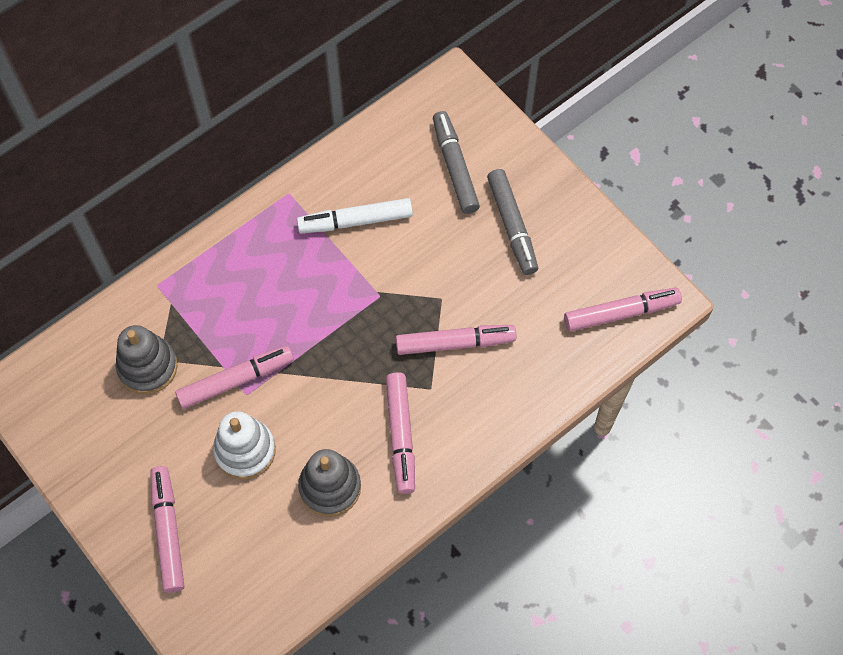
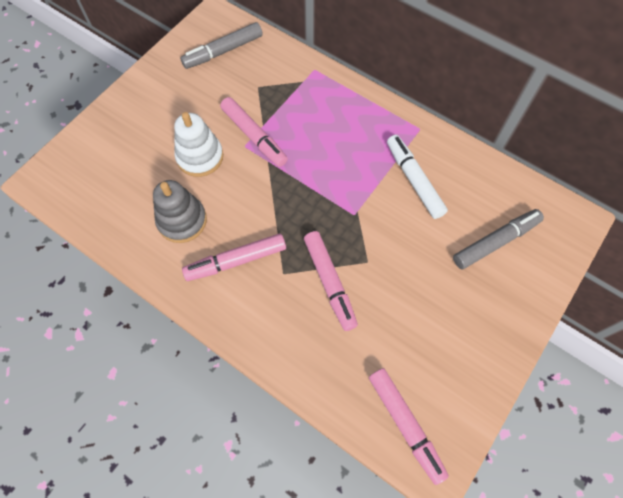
camera: 75 degrees right, 0 degrees up
(147, 367) = (250, 81): grey stacking toy -> none
(168, 531) = (129, 127): pink marker -> none
(512, 226) = (458, 303): grey marker -> grey marker (223, 51)

